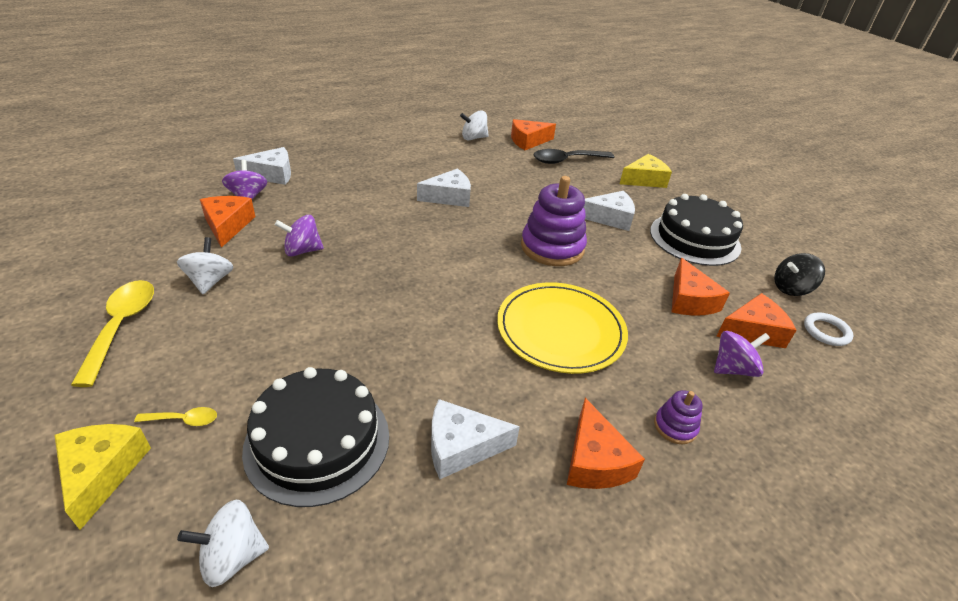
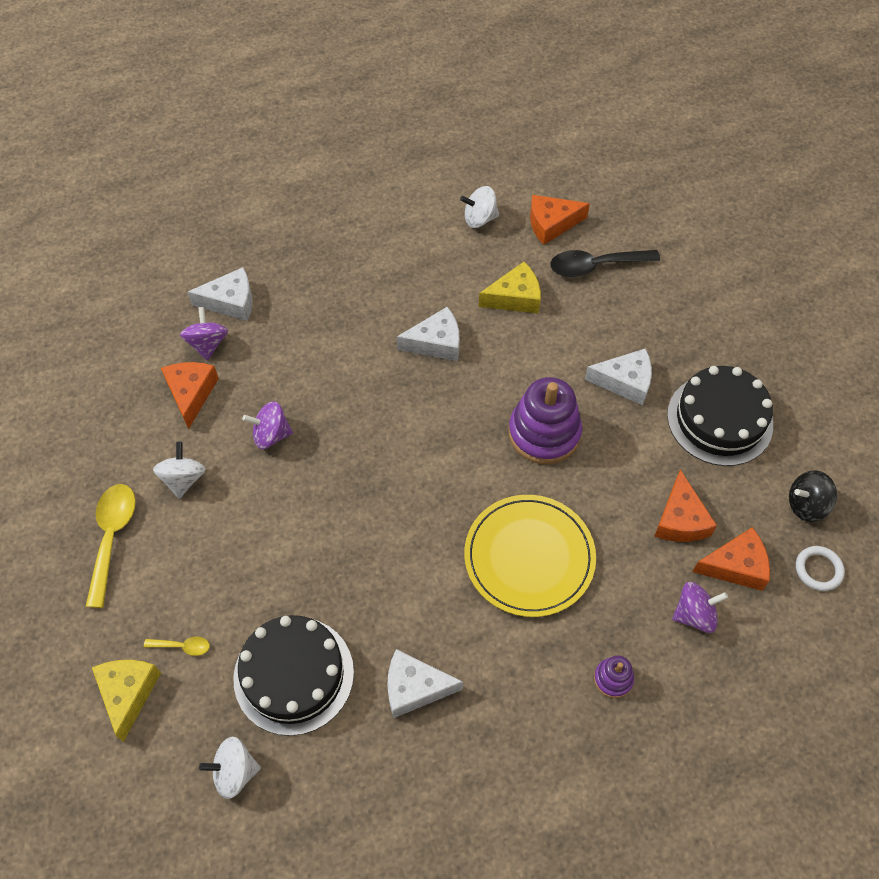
camera: 10 degrees right, 20 degrees up
(594, 461) = (529, 709): orange cheese -> none
(644, 180) = (689, 306): yellow cheese -> yellow cheese (515, 297)

